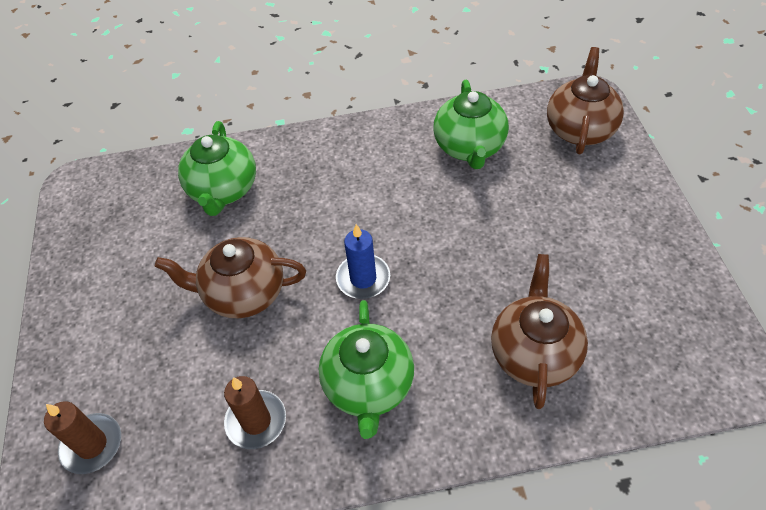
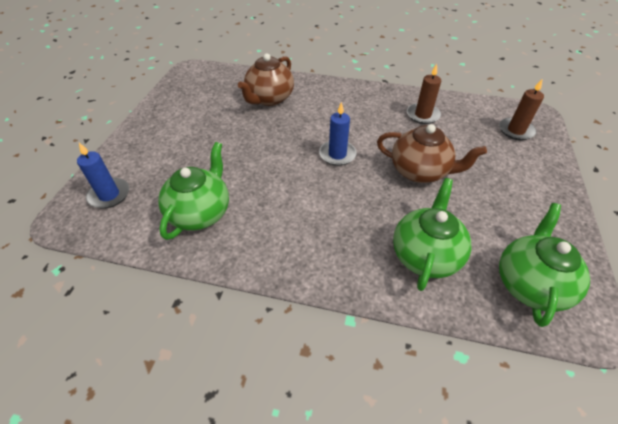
camera: 160 degrees left, 5 degrees down
(368, 386) = (359, 111): green teapot -> green teapot (530, 284)
(580, 129) = (109, 195): brown teapot -> blue candle

